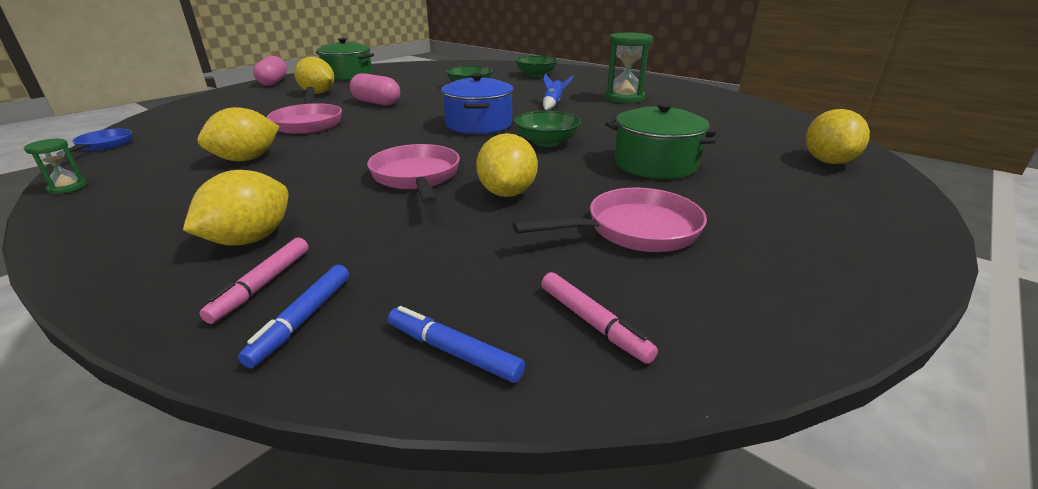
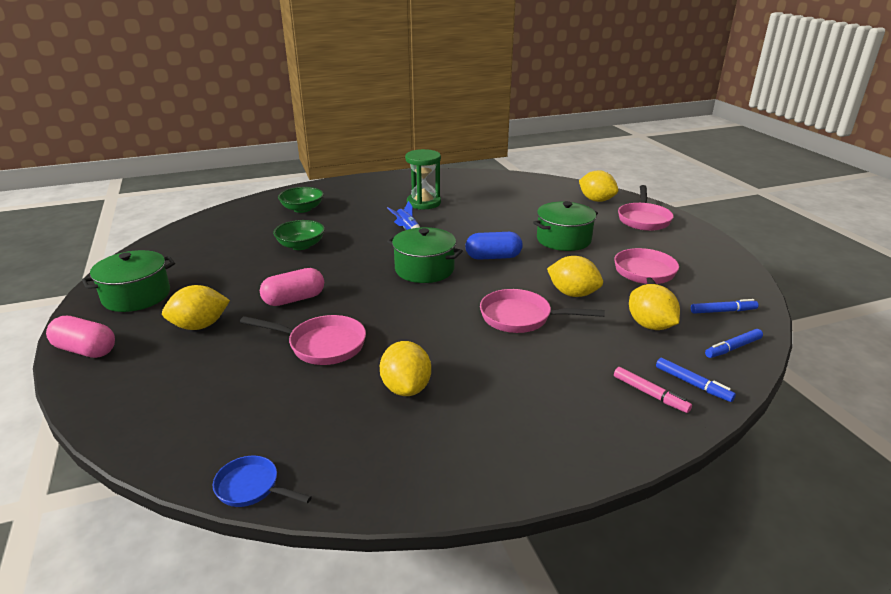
camera: 60 degrees left, 0 degrees up
(67, 187) = (393, 499): green hourglass -> none
(250, 239) = (584, 395): yellow lemon -> yellow lemon (650, 325)
(478, 124) = (424, 269): blue pot -> green pot
(546, 142) = (493, 257): green bowl -> blue capsule
(593, 323) = (723, 311): pink marker -> blue marker
(839, 201) = (643, 219): none -> pink pan

